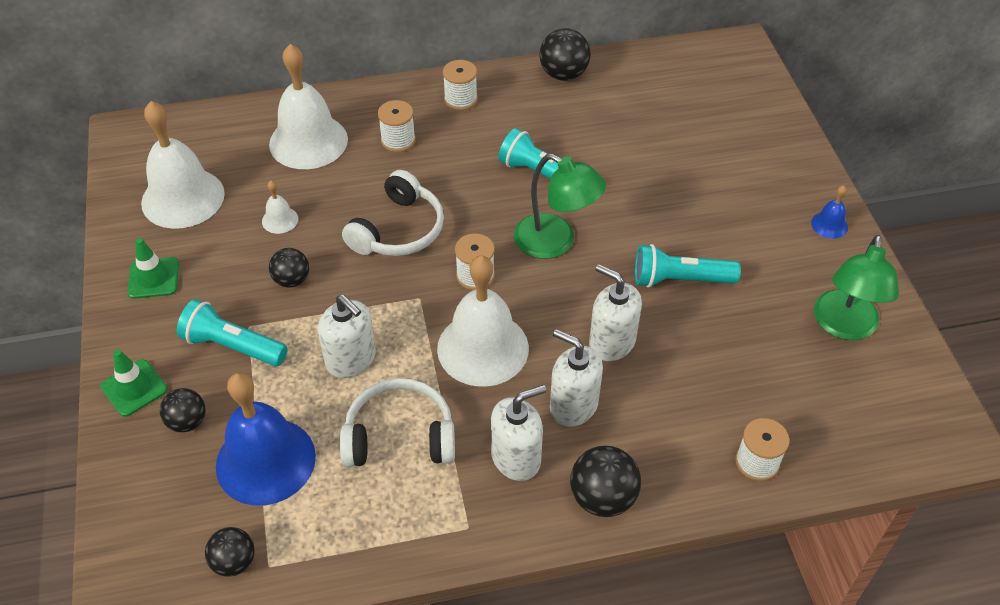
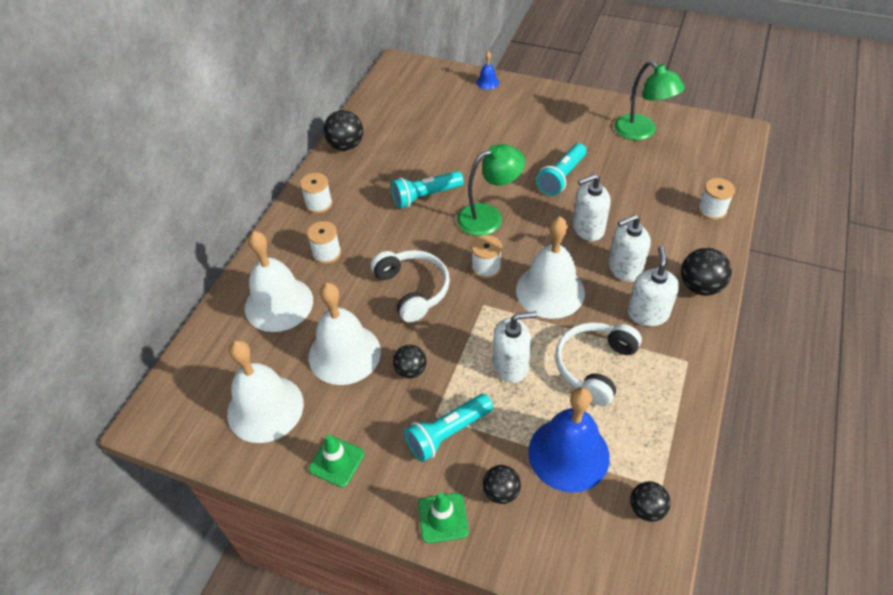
camera: 55 degrees left, 0 degrees up
(280, 220) = (344, 354): white bell -> white bell, size x2.30
(829, 225) = (567, 101): blue bell -> blue bell (487, 82)

